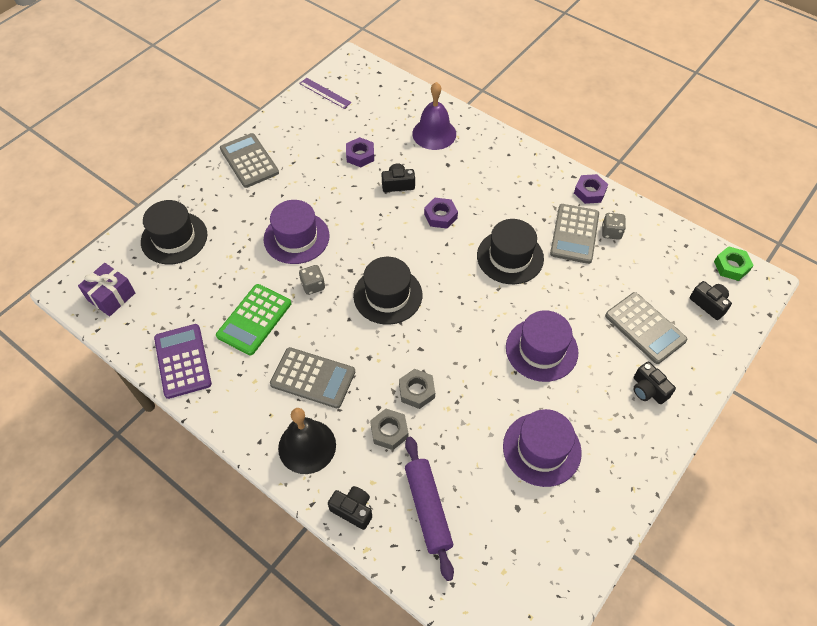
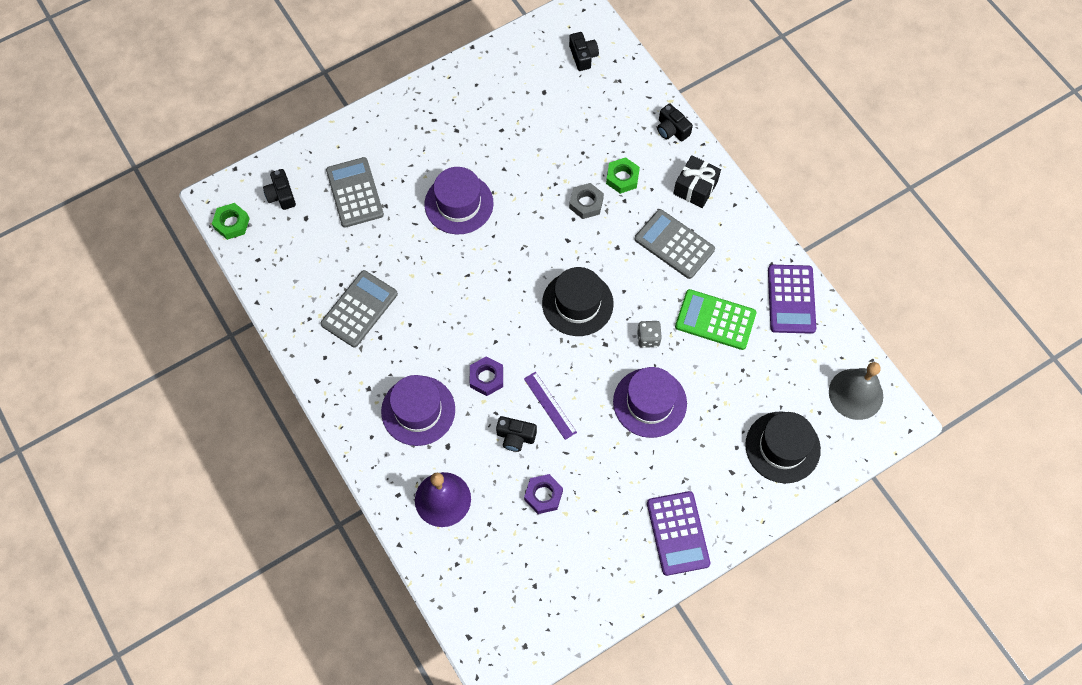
camera: 160 degrees left, 10 degrees up
(111, 296) = (856, 394): purple gift -> grey bell
(249, 161) = (678, 533): grey calculator -> purple calculator
(254, 319) = (715, 320): green calculator -> green calculator turned 120 degrees counterclockwise
(307, 446) = (695, 188): black bell -> black gift
(325, 93) = (553, 621): purple ruler -> purple ruler (550, 405)
(389, 431) = (622, 178): grey nut -> green nut
(428, 509) = (613, 112): purple rolling pin -> none
(510, 257) = (438, 305): black hat -> none
(541, 449) = (503, 125): purple hat -> purple hat (418, 410)
(590, 192) = (312, 354): purple nut -> none
(611, 232) = (321, 298): grey dice -> none
(648, 389) = (388, 141): black camera -> black camera (583, 56)

